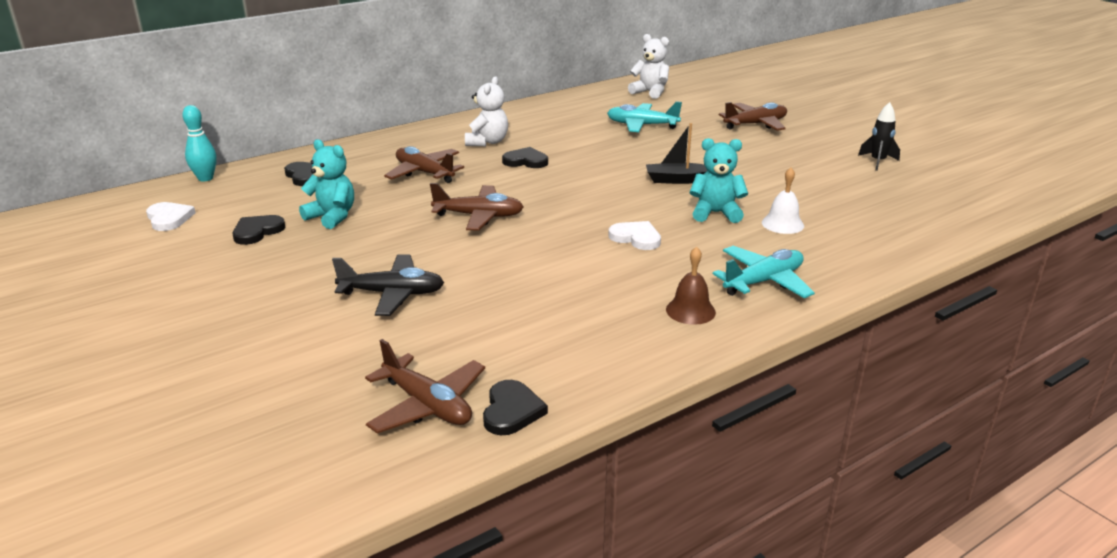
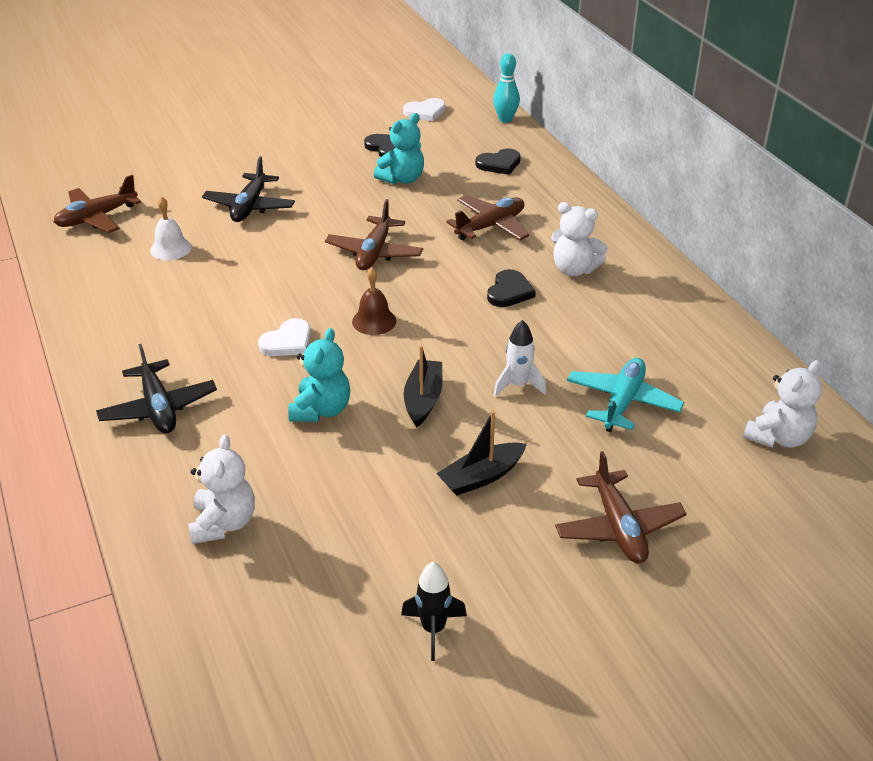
camera: 100 degrees right, 10 degrees up
(511, 411) = (67, 249): black heart -> none
(643, 153) = (518, 385): none -> white rocket
(690, 310) = (136, 350): brown bell -> brown bell (374, 321)
(743, 158) = (481, 477): none -> black boat
(763, 281) = (158, 408): turquoise plane -> black plane
(782, 224) = (273, 458): white bell -> white bell (170, 248)
(862, 231) = (224, 523): none -> white teddy bear

